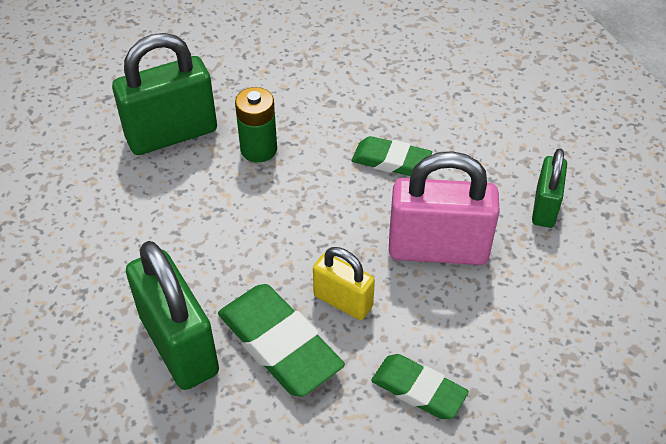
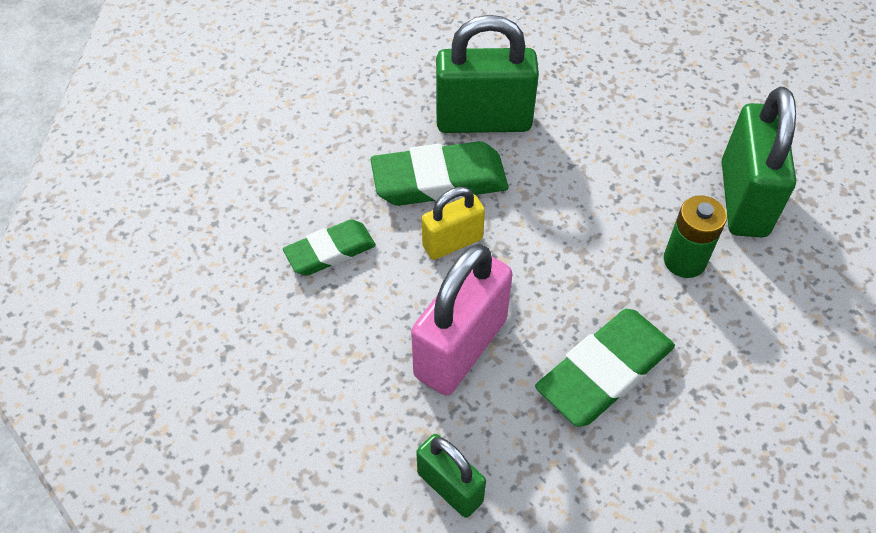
camera: 120 degrees right, 5 degrees up
(391, 161) = (604, 372): green eraser -> green eraser, size x1.60

